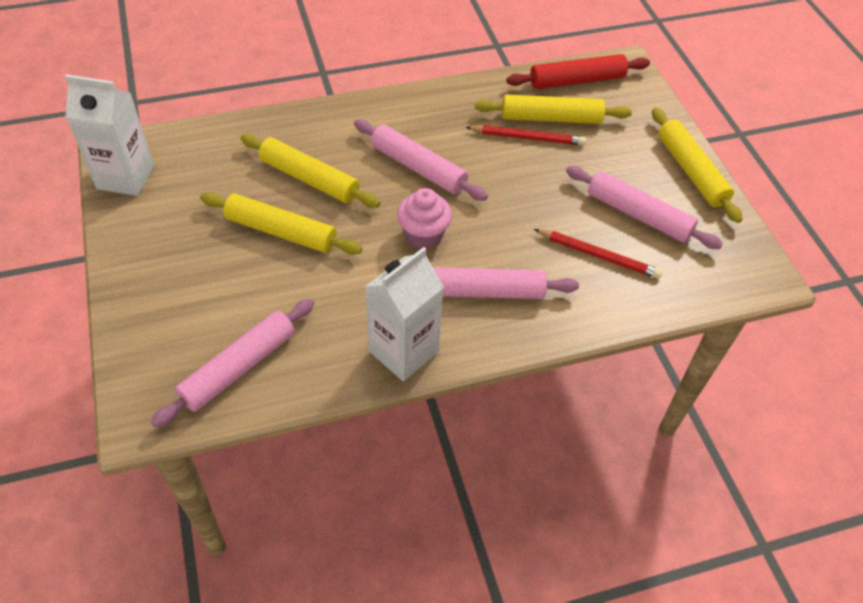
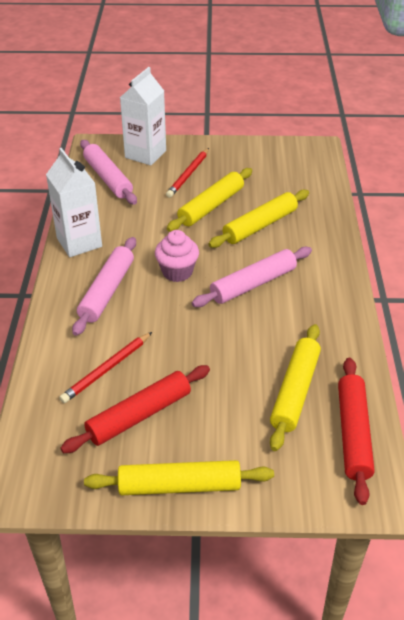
camera: 110 degrees right, 10 degrees down
(125, 177) = (289, 150): white carton -> white carton (145, 154)
(527, 138) = (271, 364): red pencil -> red pencil (188, 174)
(638, 215) = (139, 415): pink rolling pin -> red rolling pin

